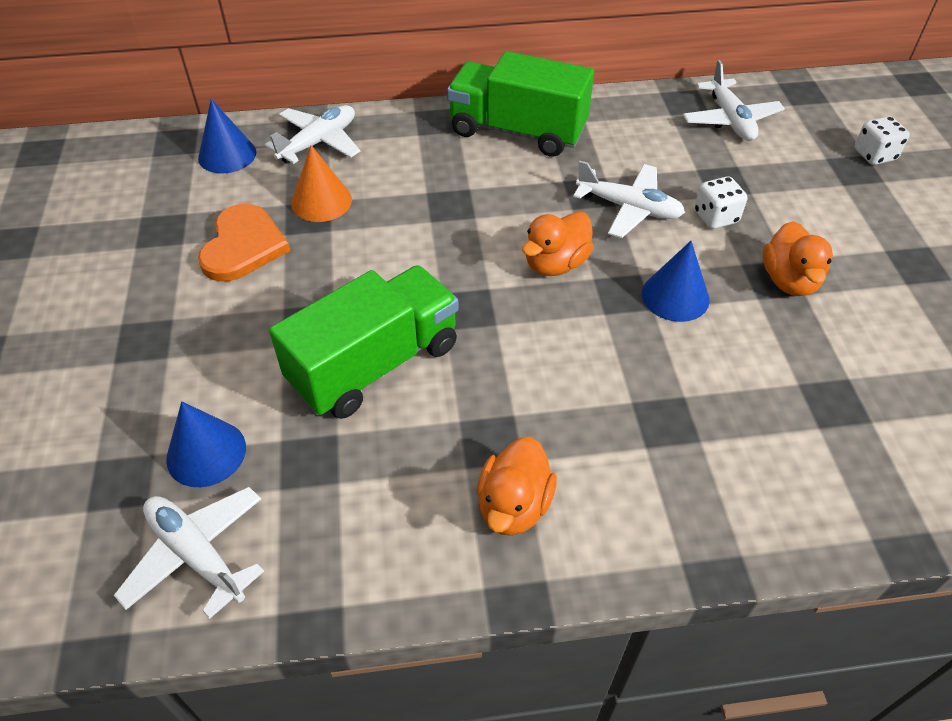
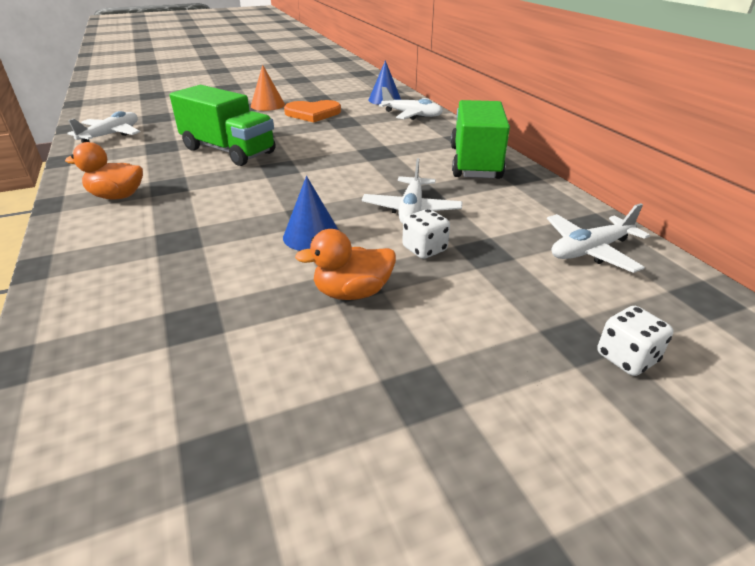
camera: 75 degrees right, 15 degrees down
(206, 453) = (169, 128): blue cone -> none
(321, 201) = (359, 122): orange cone -> orange cone (267, 105)
(555, 264) = (331, 189): orange duck -> none

